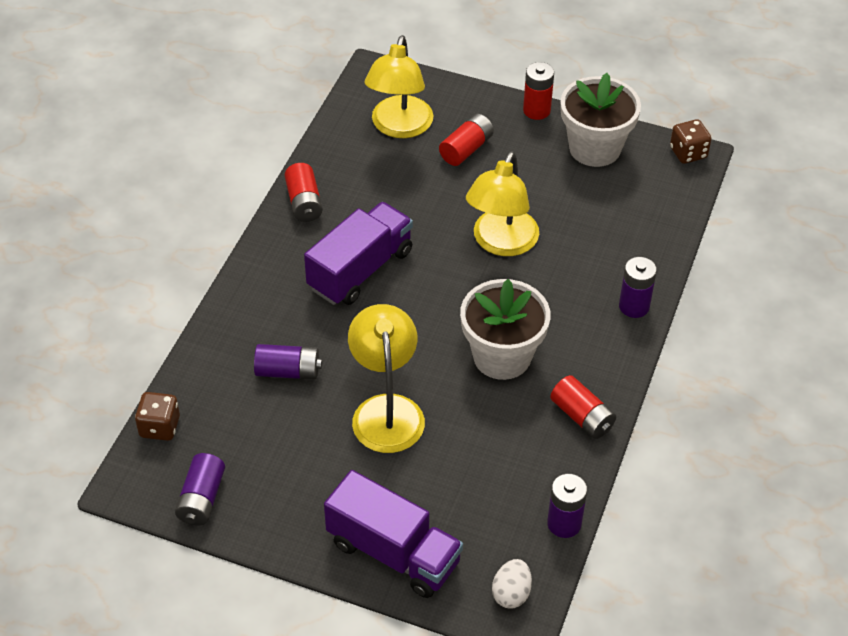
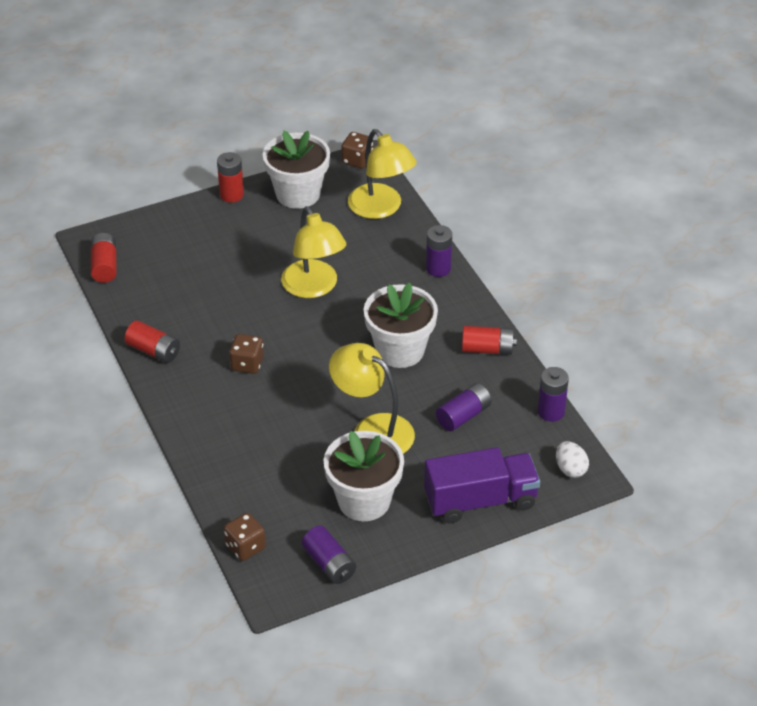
camera: 45 degrees left, 5 degrees down
(288, 371) = (282, 454): purple battery -> purple battery (463, 416)
(298, 467) = (364, 501): none -> white flower pot
(360, 270) = (247, 364): purple truck -> brown dice
(399, 127) = (154, 263): yellow lamp -> yellow lamp (381, 208)
(466, 149) = (217, 247): red battery -> red battery (105, 266)

